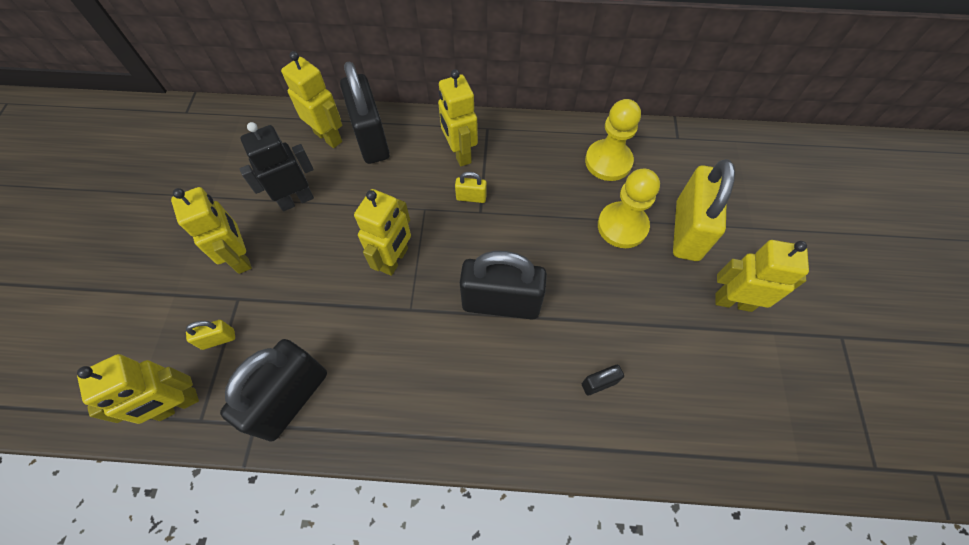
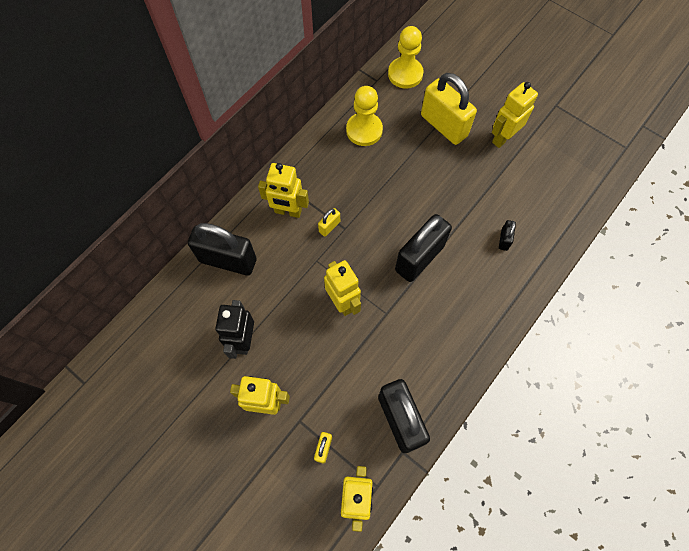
camera: 55 degrees left, 5 degrees up
(328, 137) = (201, 288): yellow robot -> none
(622, 226) = (416, 156): yellow pawn -> yellow pawn (405, 74)

